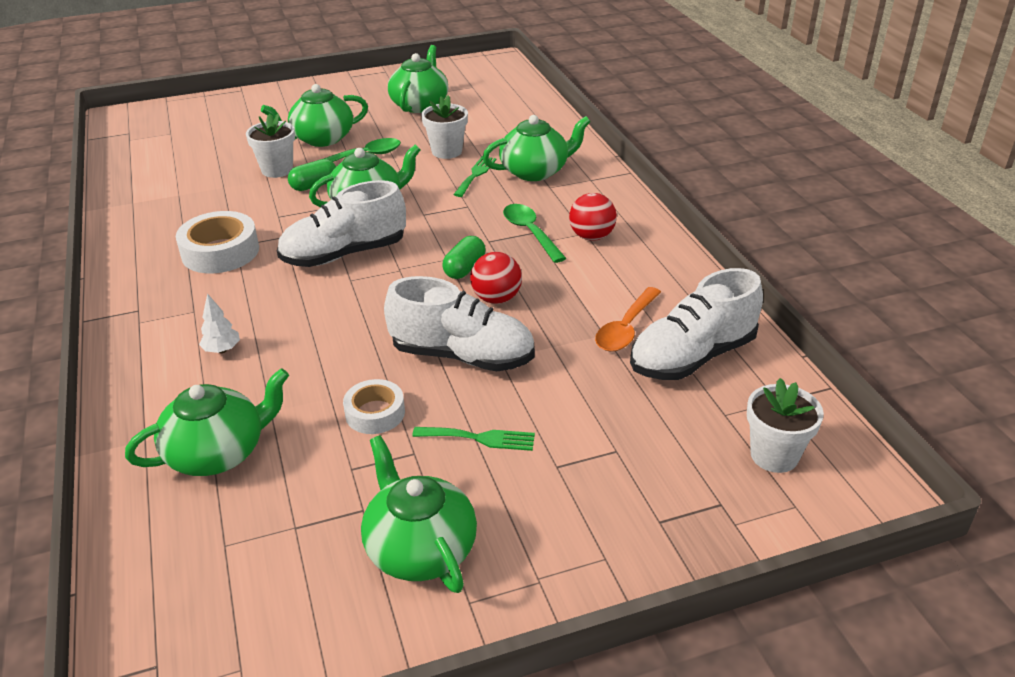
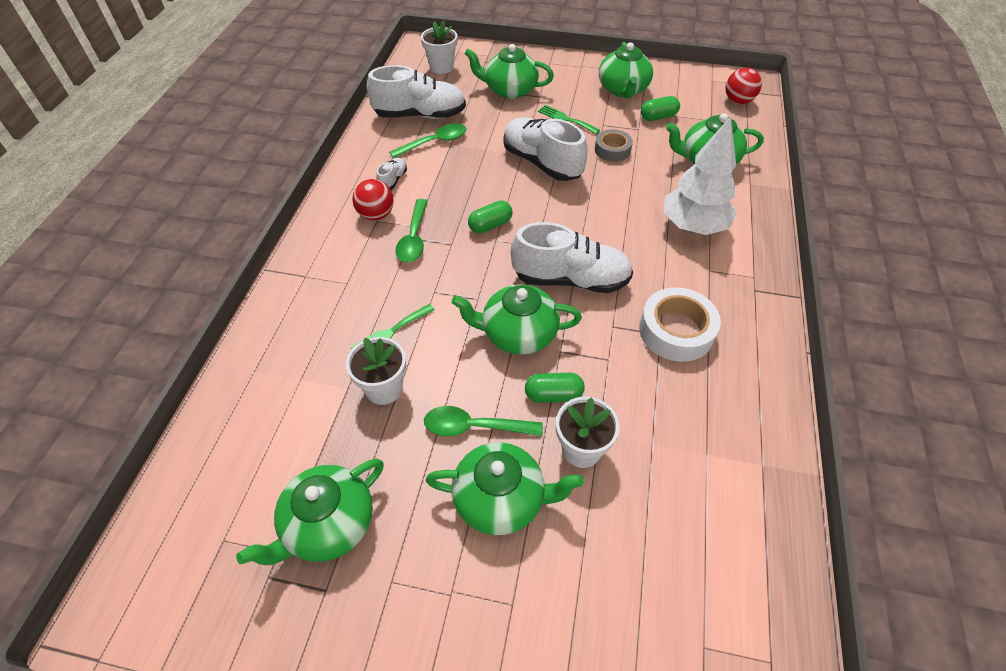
camera: 150 degrees left, 15 degrees up
(222, 350) = (693, 226): white tree -> white tree, size x2.43
(326, 509) = (658, 117): none -> green capsule
(375, 413) = (612, 150): white tape -> grey tape
(496, 298) = (490, 192): red ball -> red ball (738, 101)
(535, 171) = (336, 310): green teapot -> green teapot (509, 90)
(618, 270) = (393, 180): none -> white shoe
(626, 328) = (434, 142): orange spoon -> green spoon

